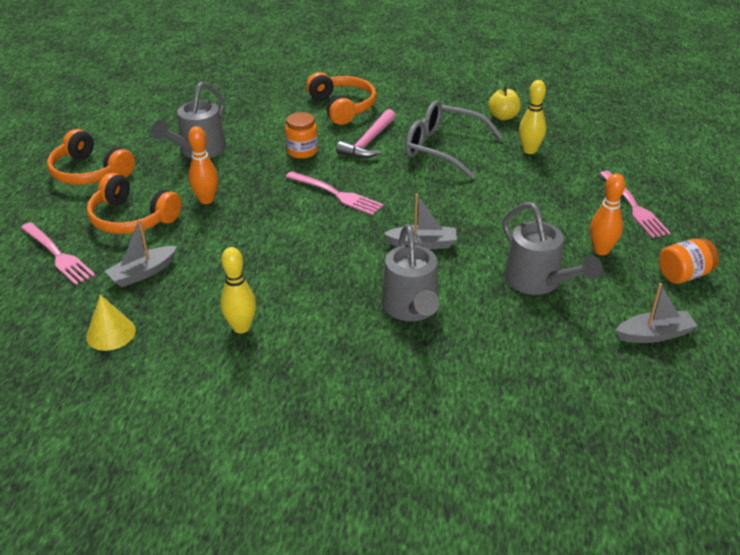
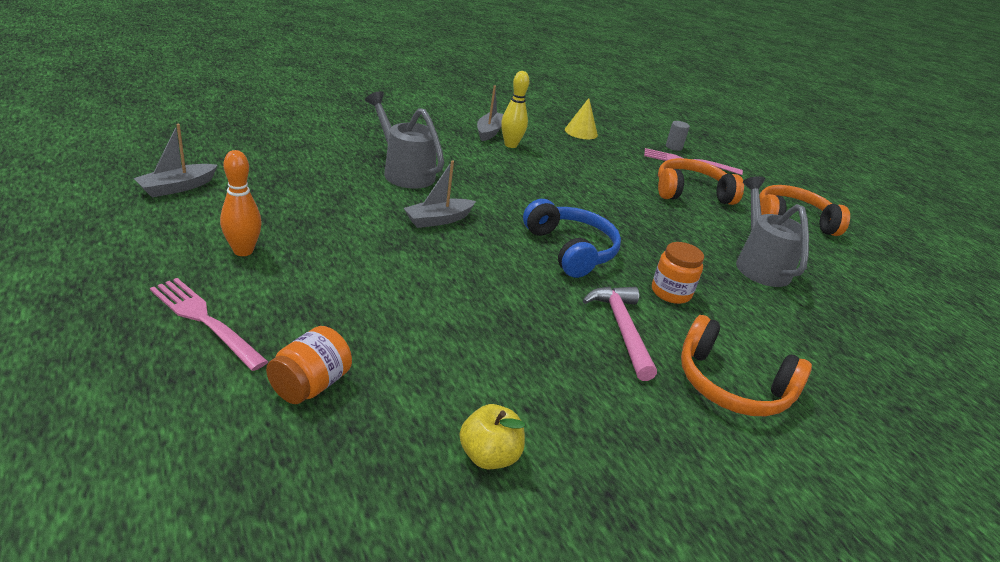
camera: 140 degrees right, 5 degrees down
(29, 281) = (673, 147): none -> grey cylinder
(143, 273) = (618, 162): grey boat -> grey boat (489, 132)
(206, 200) = (667, 218): orange bowling pin -> none
(336, 194) = (570, 250): pink fork -> blue headphones
(442, 148) = (524, 347): grey glasses -> none
(529, 150) = (398, 383): yellow bowling pin -> none
(538, 282) = (304, 208): grey watering can -> none
(684, 275) = (137, 244): orange jar -> orange jar (310, 385)

